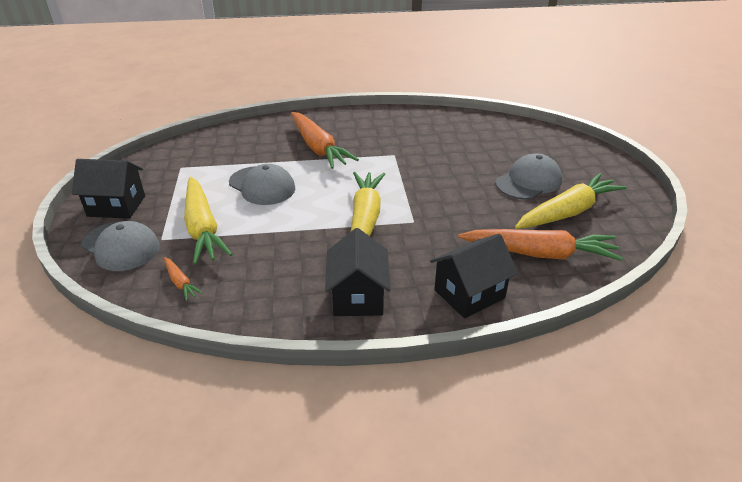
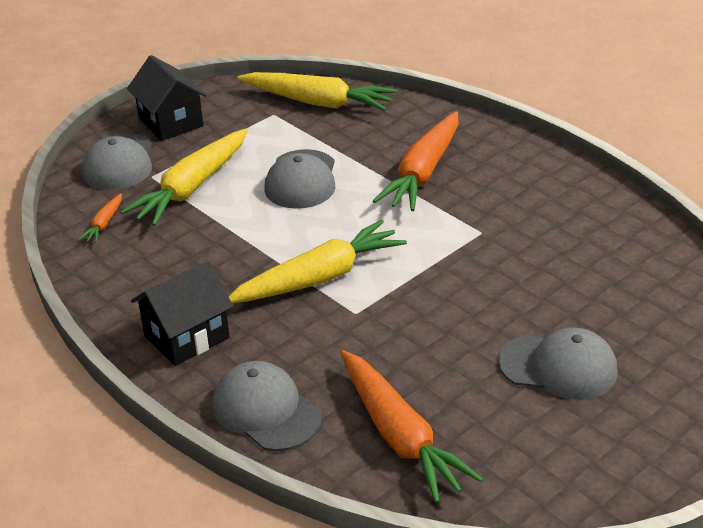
camera: 55 degrees right, 0 degrees up
(469, 294) = (266, 411): black house -> grey cap
(568, 212) = (524, 428): yellow carrot -> yellow carrot (318, 102)

